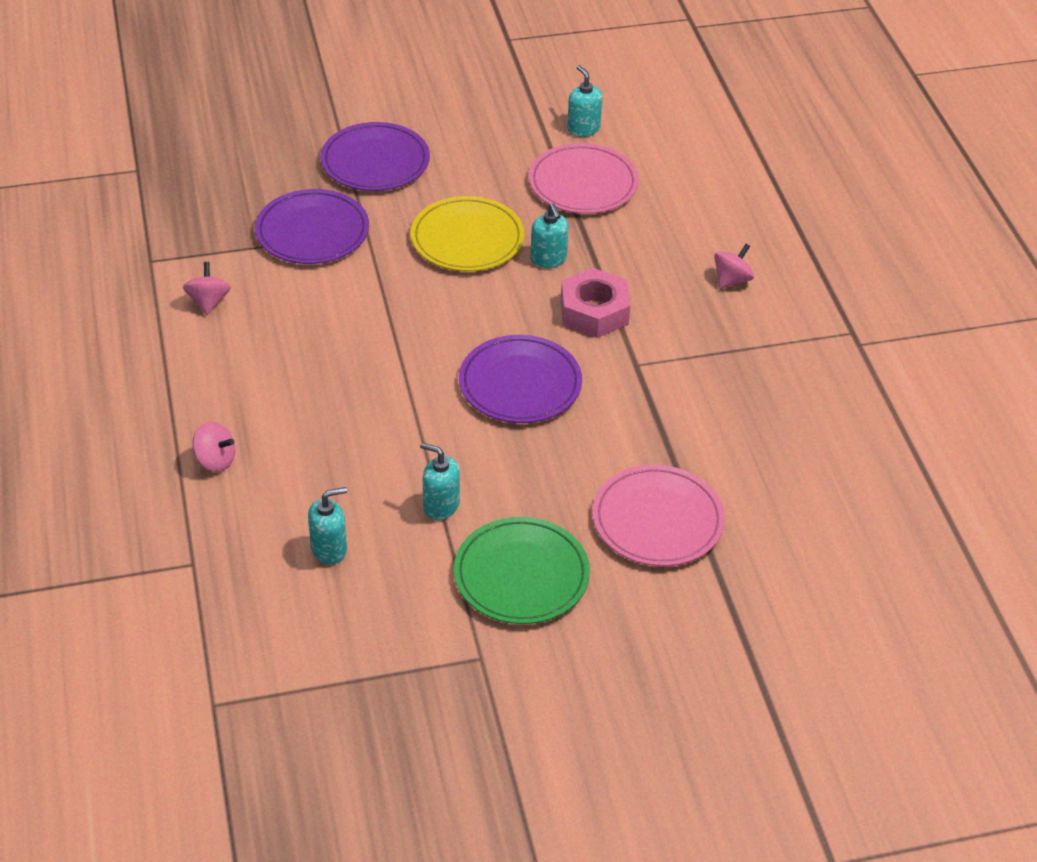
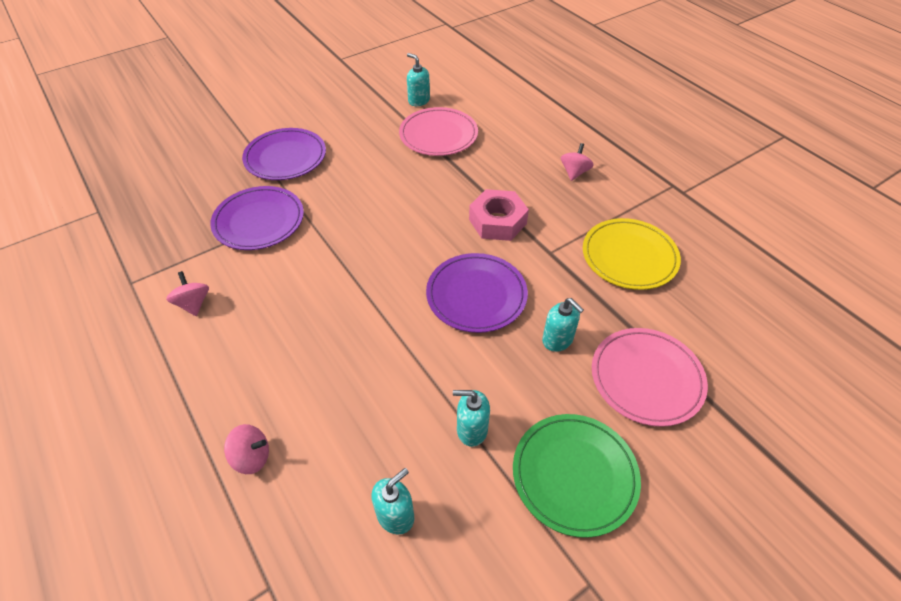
camera: 20 degrees left, 5 degrees up
(467, 239) = (379, 194): yellow plate -> yellow plate (629, 257)
(548, 259) = (444, 193): turquoise soap dispenser -> turquoise soap dispenser (557, 340)

